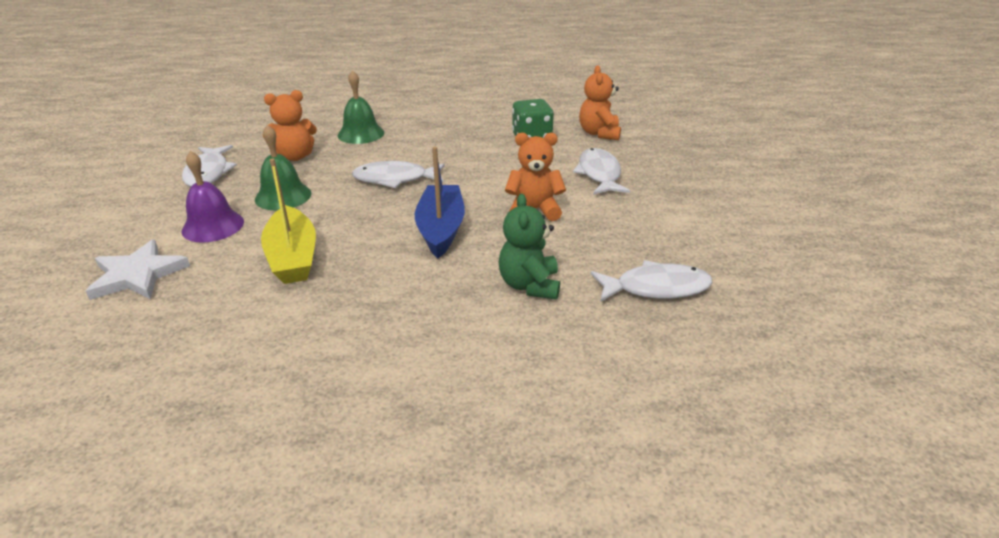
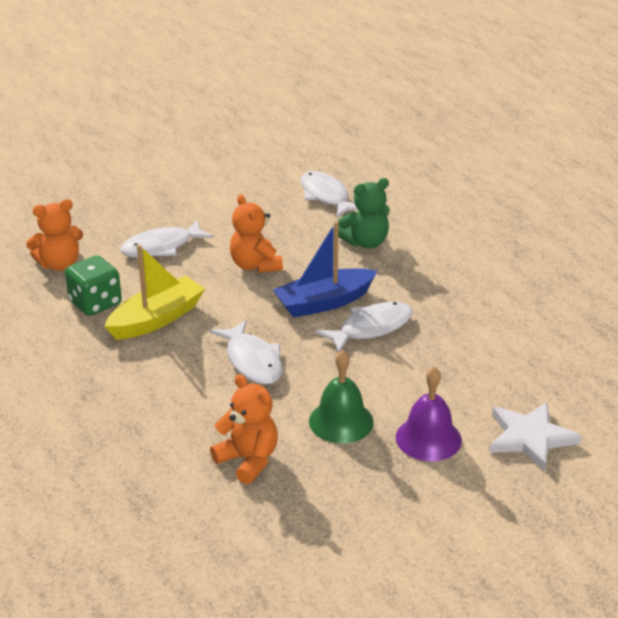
camera: 115 degrees left, 0 degrees up
(208, 173) = (336, 511): white fish -> white fish (371, 328)
(293, 257) = (429, 363): yellow boat -> yellow boat (157, 319)
(361, 134) = (152, 434): green bell -> none

